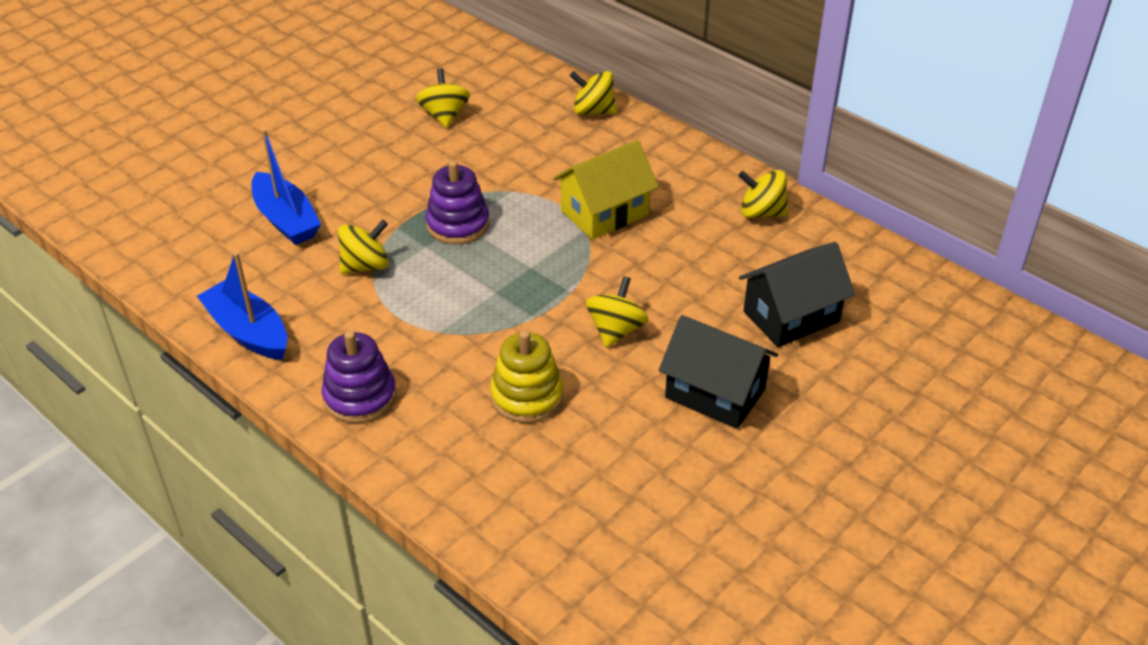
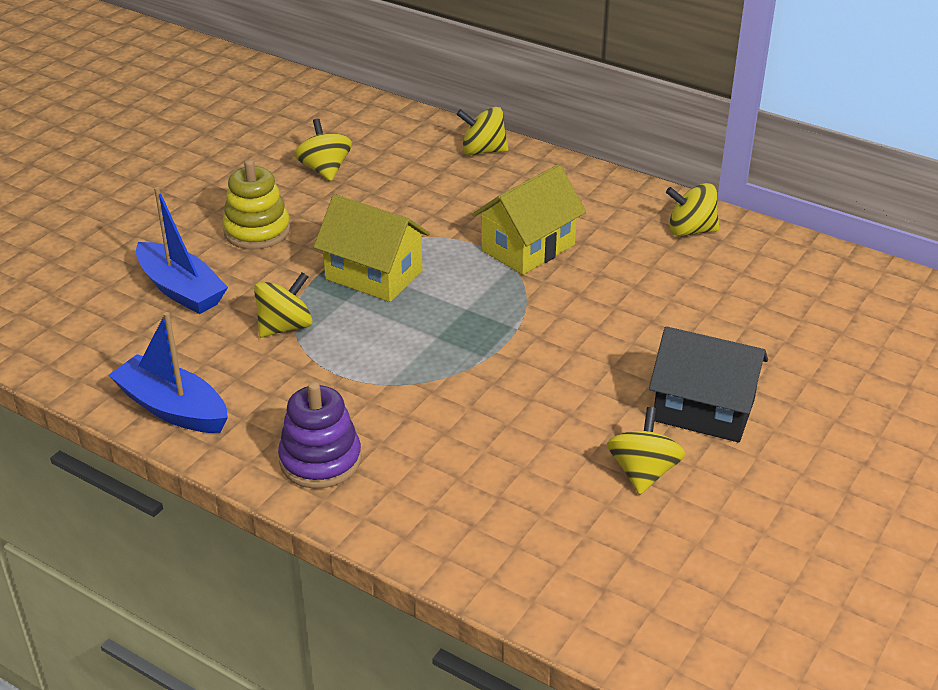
camera: 10 degrees left, 5 degrees down
(458, 224) = (374, 275): purple stacking toy -> yellow house
(527, 396) = (505, 438): yellow stacking toy -> yellow stacking toy (257, 231)
(616, 330) = (578, 360): yellow spinning top -> yellow spinning top (643, 472)
(791, 316) = (756, 327): black house -> none

